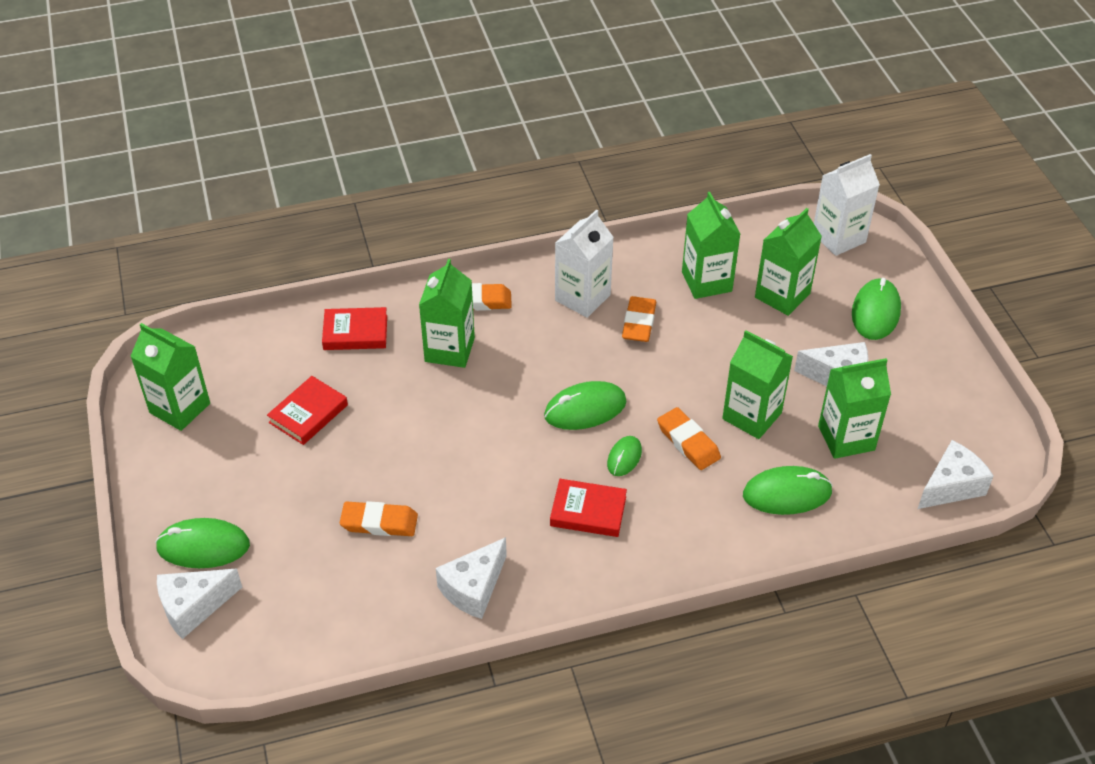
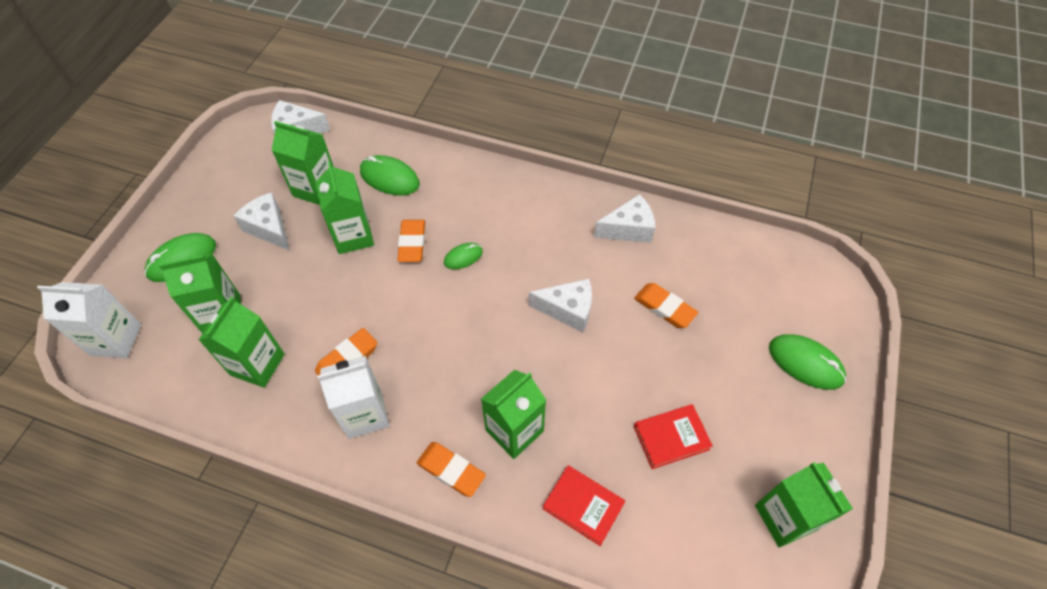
camera: 145 degrees left, 10 degrees up
(194, 607) = (827, 319): white cheese -> white cheese (568, 310)
(585, 409) = (456, 309): green mouse -> none
(588, 511) = (519, 235): red book -> none

